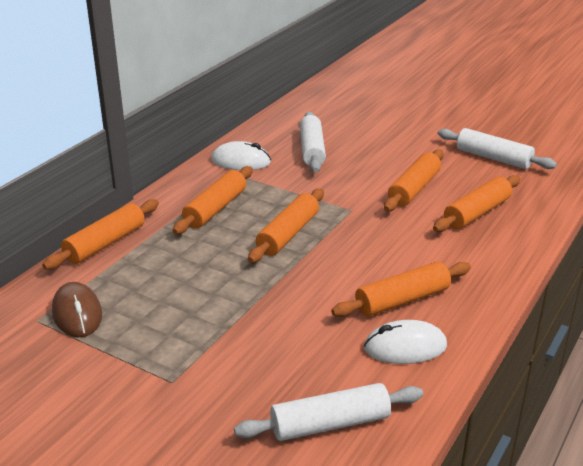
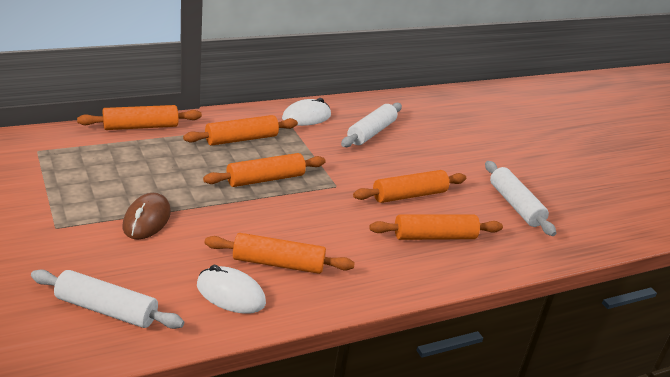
camera: 30 degrees right, 0 degrees up
(77, 314) = (63, 159): brown mouse -> brown mouse (147, 220)
(241, 161) = (306, 117): white mouse -> white mouse turned 75 degrees counterclockwise

